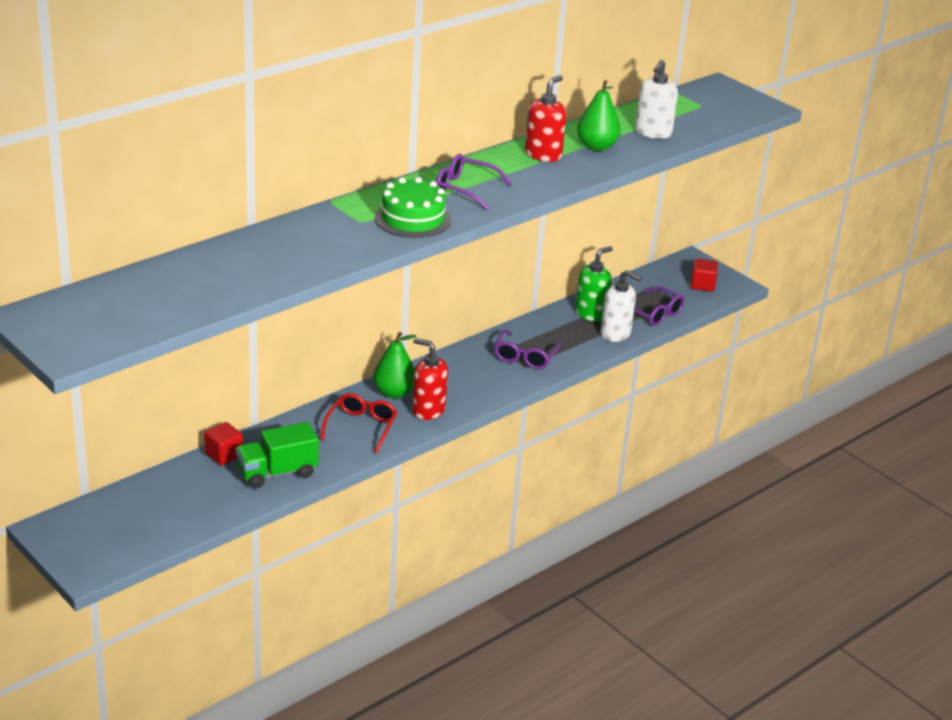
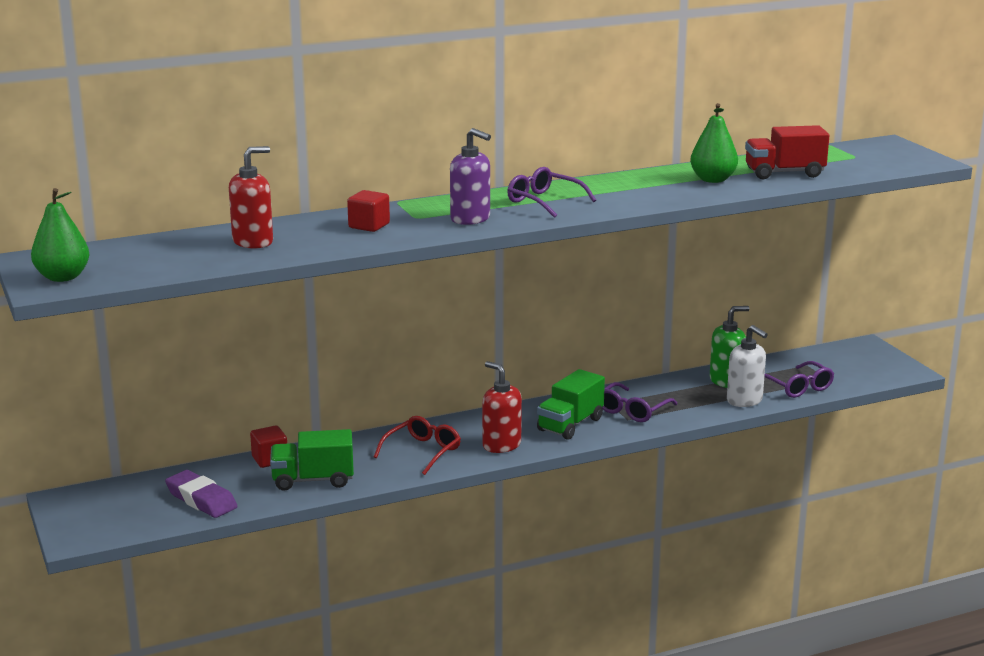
camera: 20 degrees right, 10 degrees down
(184, 509) = (201, 500): none -> purple eraser
(394, 393) = (474, 427): green pear -> green pear (62, 277)
(412, 219) = (470, 219): green cake -> purple soap dispenser
(478, 379) = (570, 424): none -> green truck
(543, 155) = (649, 182): red soap dispenser -> red soap dispenser (253, 242)
(653, 133) = (784, 173): white soap dispenser -> red truck
(702, 285) = (867, 368): red cube -> red cube (369, 226)

